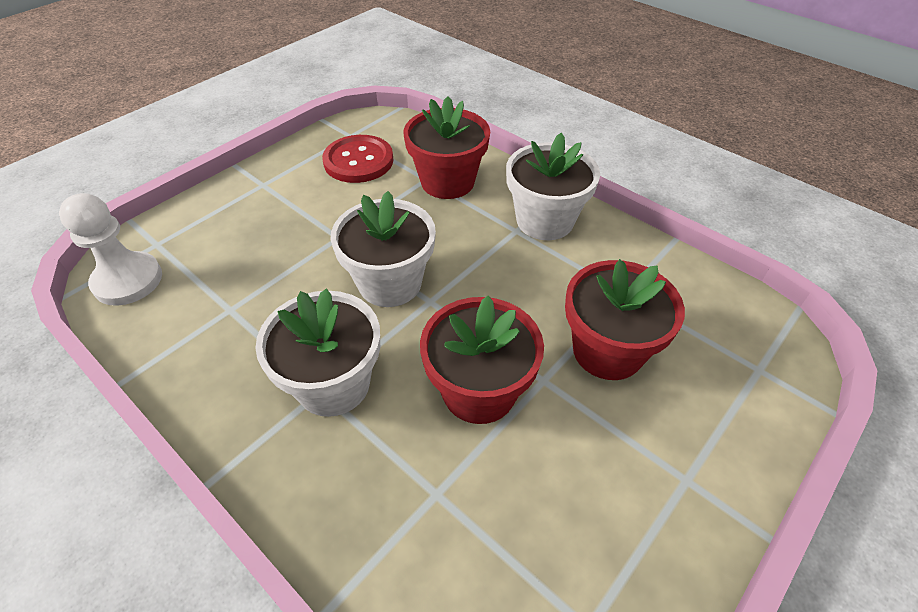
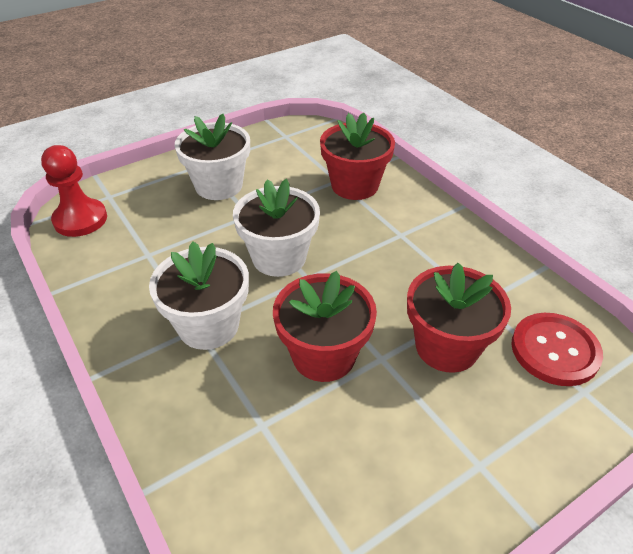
camera: 15 degrees right, 5 degrees down
(128, 280) = (80, 219): white pawn -> red pawn
(358, 161) = (285, 157): red button -> red button (554, 350)
(544, 220) = (429, 231): white flower pot -> white flower pot (219, 186)

